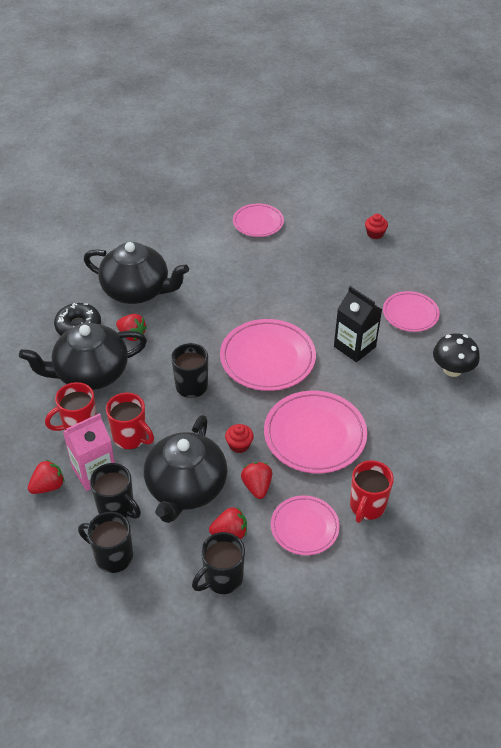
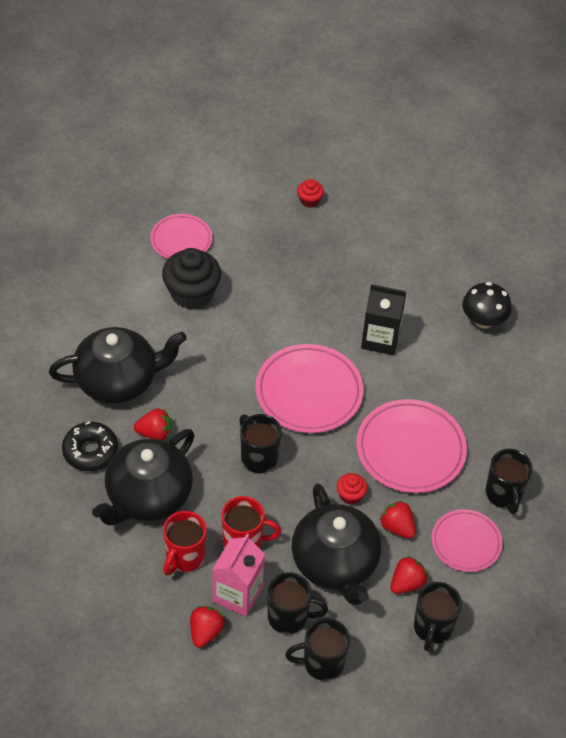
camera: 35 degrees left, 5 degrees up
(236, 258) = (192, 293): none -> black cupcake
(367, 507) = (503, 495): red mug -> black mug
(410, 314) = (406, 278): pink plate -> none

